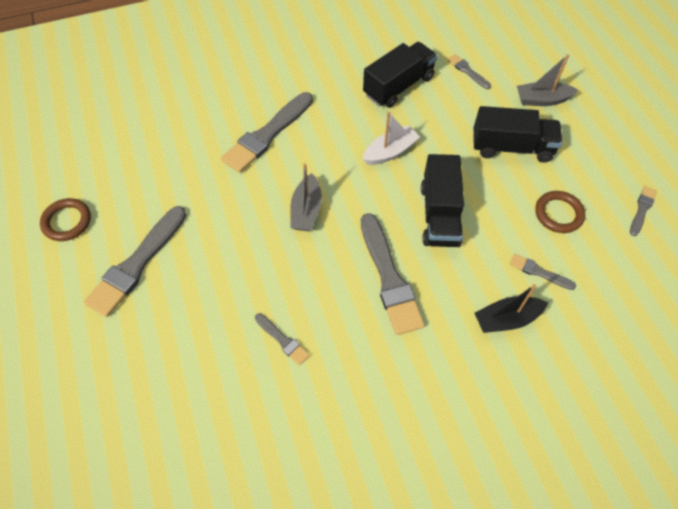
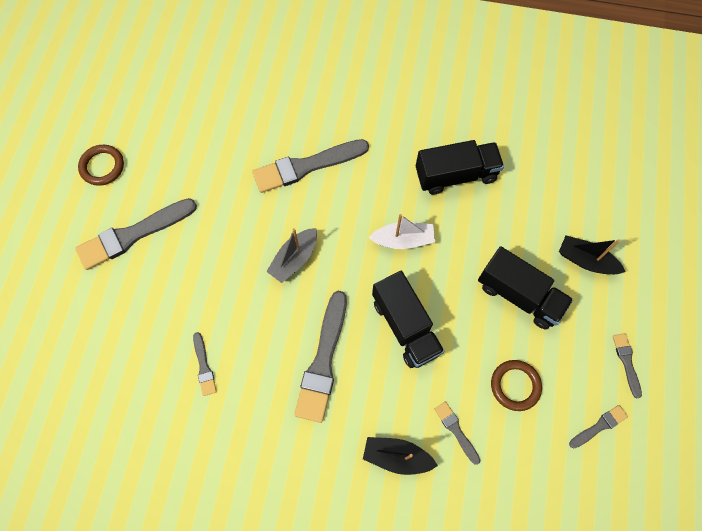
camera: 30 degrees right, 10 degrees up
(439, 215) = (405, 326): black truck -> black truck turned 60 degrees counterclockwise
(467, 71) = (533, 192): grey brush -> grey brush (626, 362)
(542, 100) = (585, 260): grey boat -> black boat

